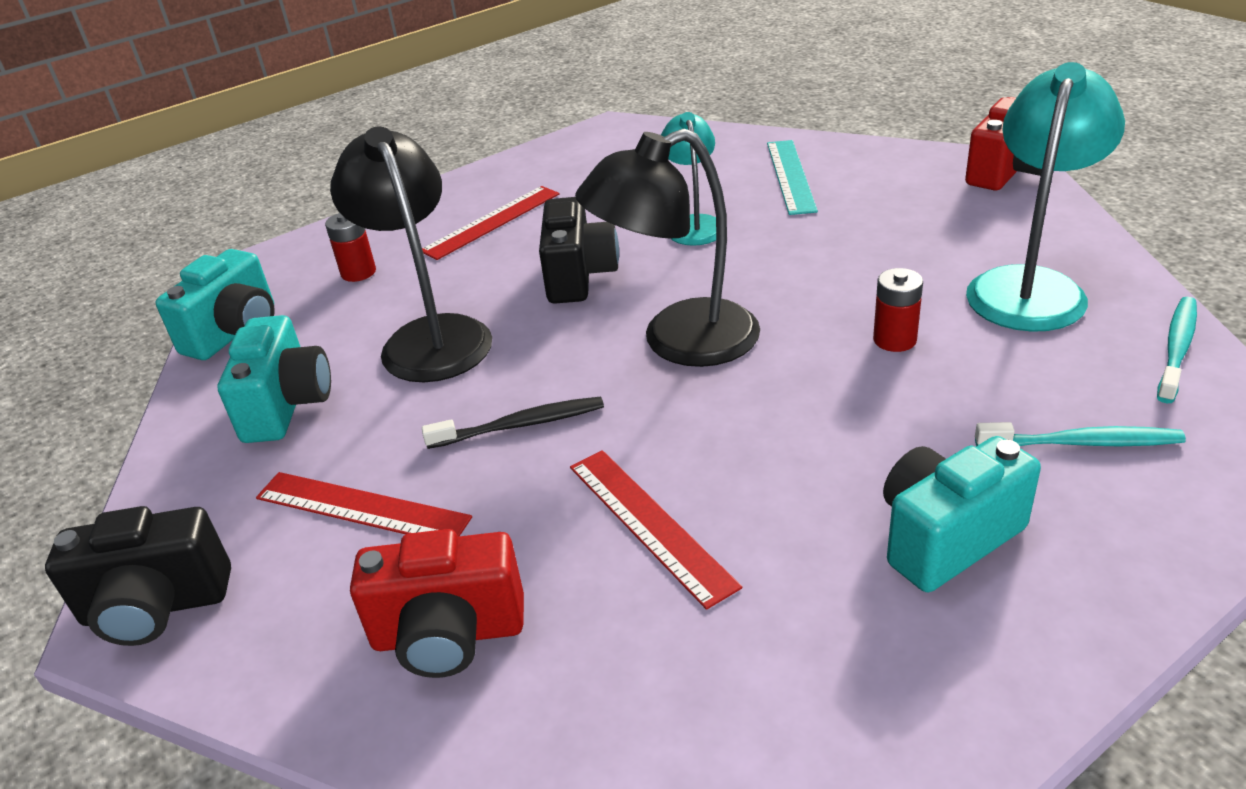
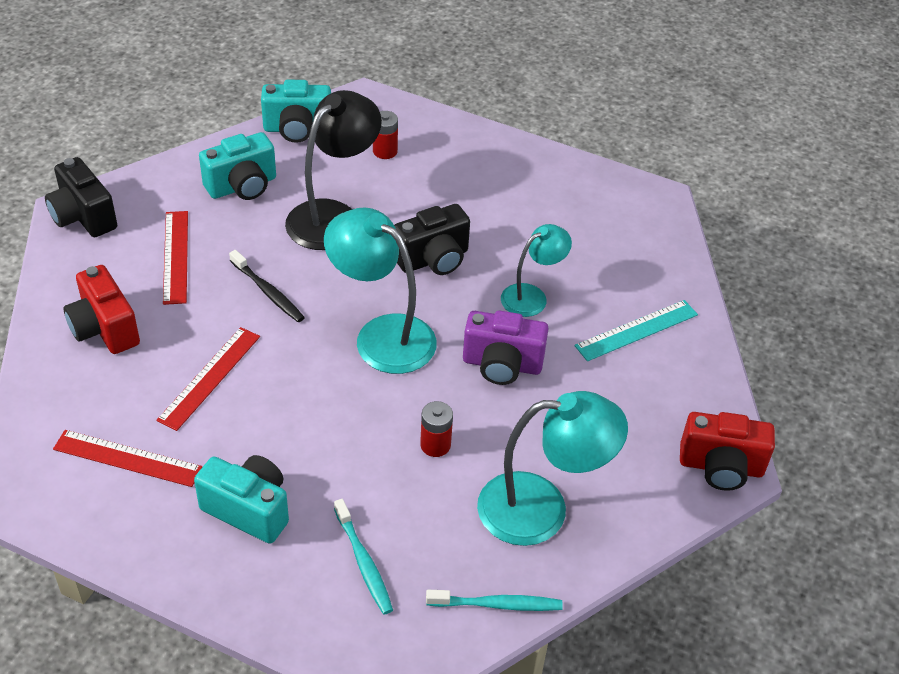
camera: 55 degrees right, 10 degrees up
(492, 222) = (479, 188): red ruler -> red ruler (127, 458)
(679, 342) = (382, 335): black lamp -> turquoise lamp
(788, 265) = (502, 365): none -> purple camera

